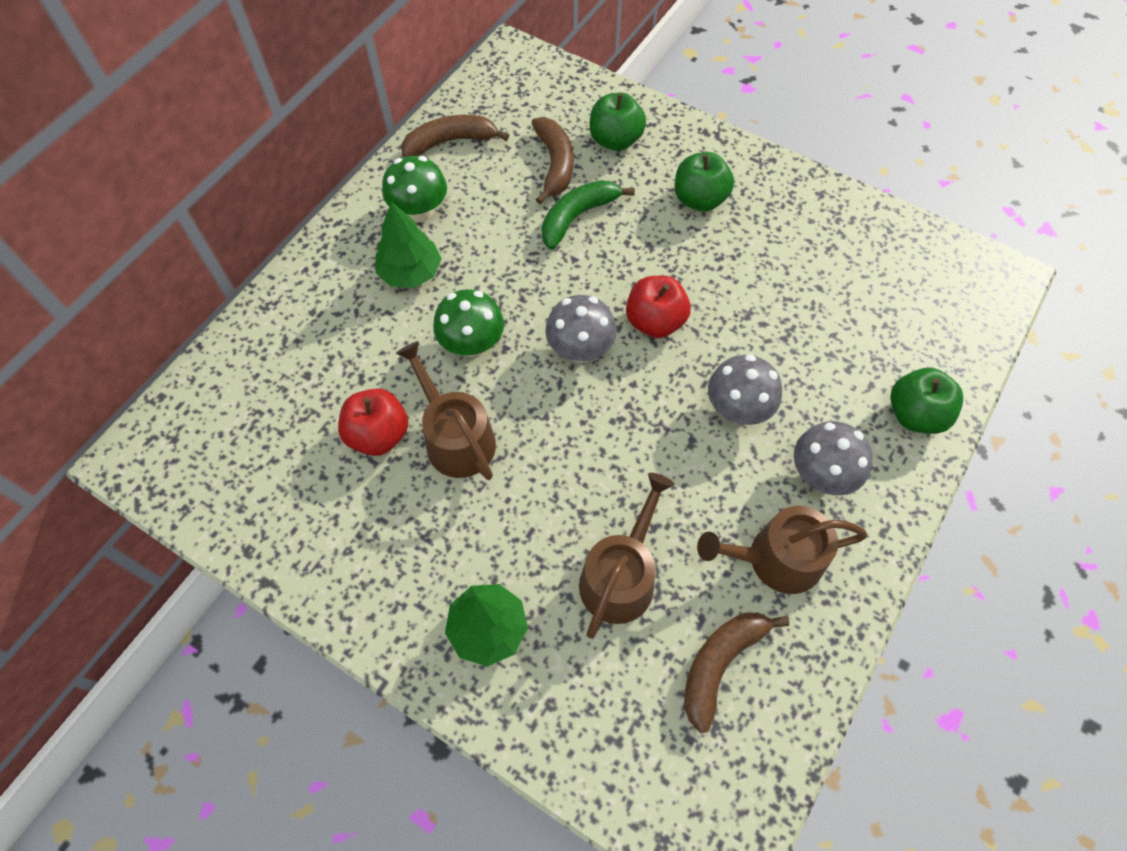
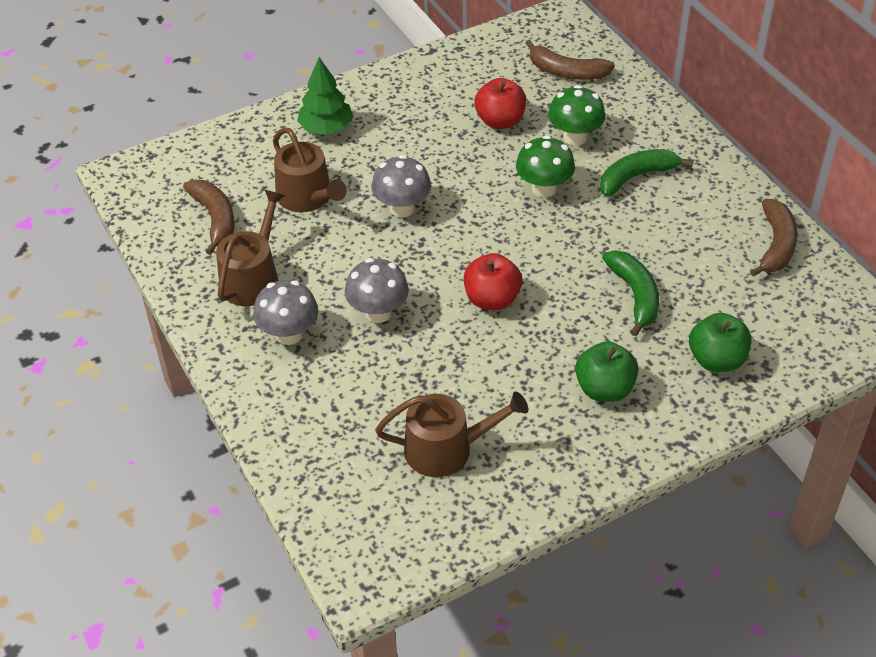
camera: 120 degrees right, 15 degrees down
(410, 272) = (636, 177): green tree -> green banana
(419, 211) = (700, 201): green mushroom -> green mushroom (575, 137)
(455, 437) = (470, 155): brown watering can -> brown watering can (447, 449)
(554, 164) = (708, 304): brown banana -> brown banana (566, 72)
(580, 349) = (497, 245): grey mushroom -> grey mushroom (402, 208)
(915, 414) = (288, 421): green apple -> none

